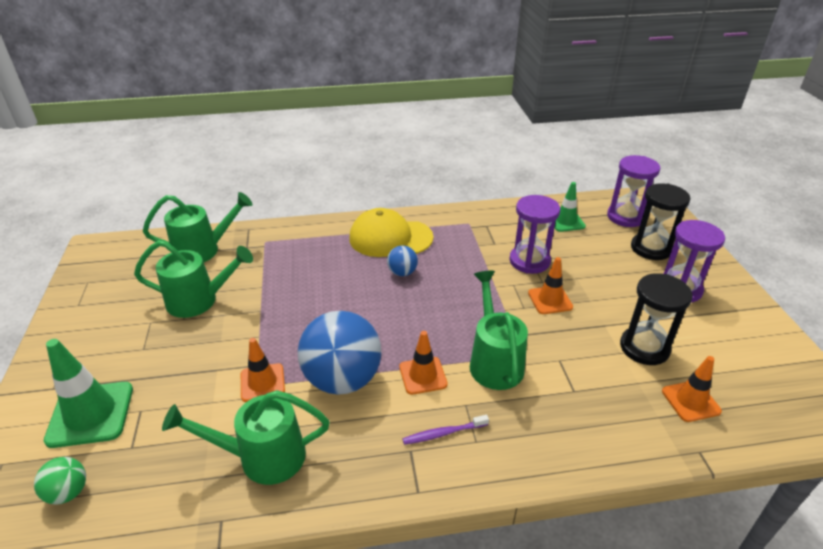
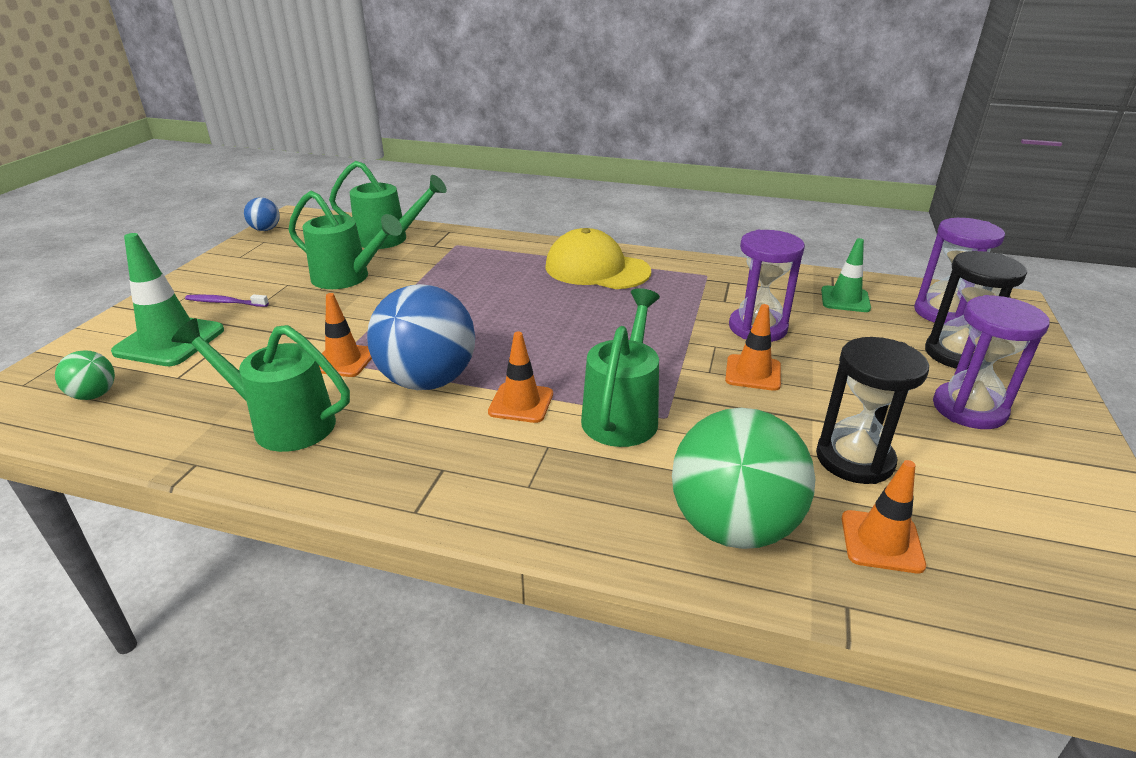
camera: 25 degrees right, 5 degrees down
(402, 272) = (582, 303): blue ball -> blue ball (265, 229)
(443, 433) = (495, 465): purple toothbrush -> purple toothbrush (225, 302)
(612, 422) = (732, 526): none -> green ball

